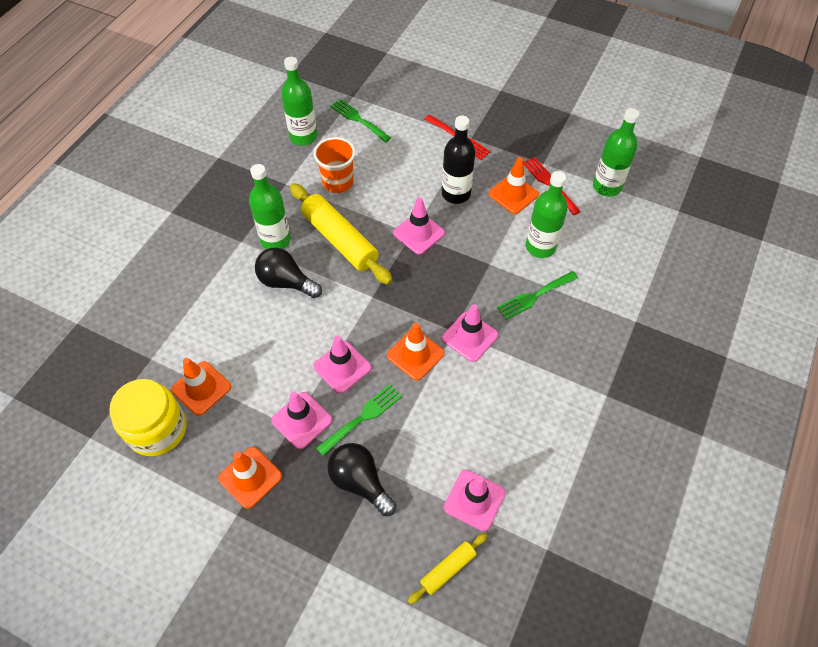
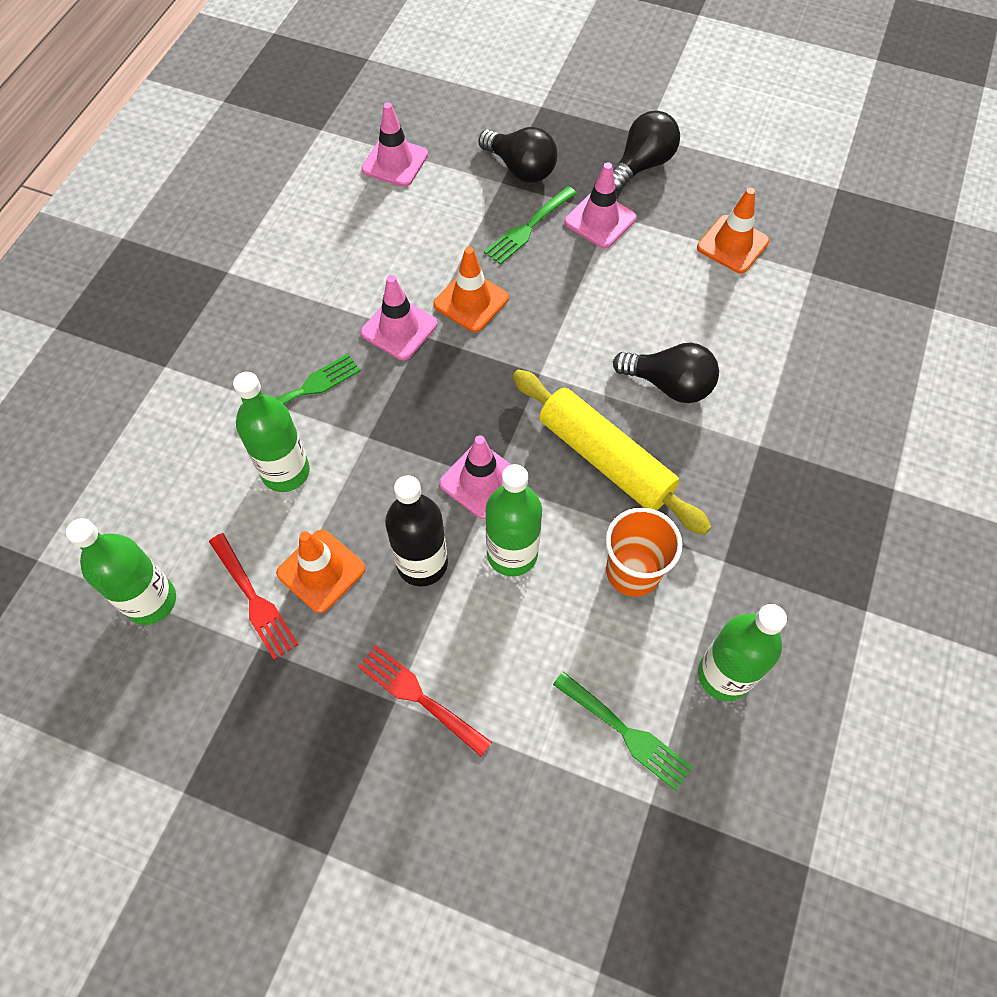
camera: 175 degrees right, 5 degrees up
(157, 429) = (765, 200): yellow jar -> none
(250, 477) = (642, 165): orange traffic cone -> black light bulb
(275, 240) = (706, 451): green bottle -> green bottle (512, 554)
(342, 367) = (564, 280): pink traffic cone -> none
(448, 569) = (422, 108): yellow rolling pin -> none

